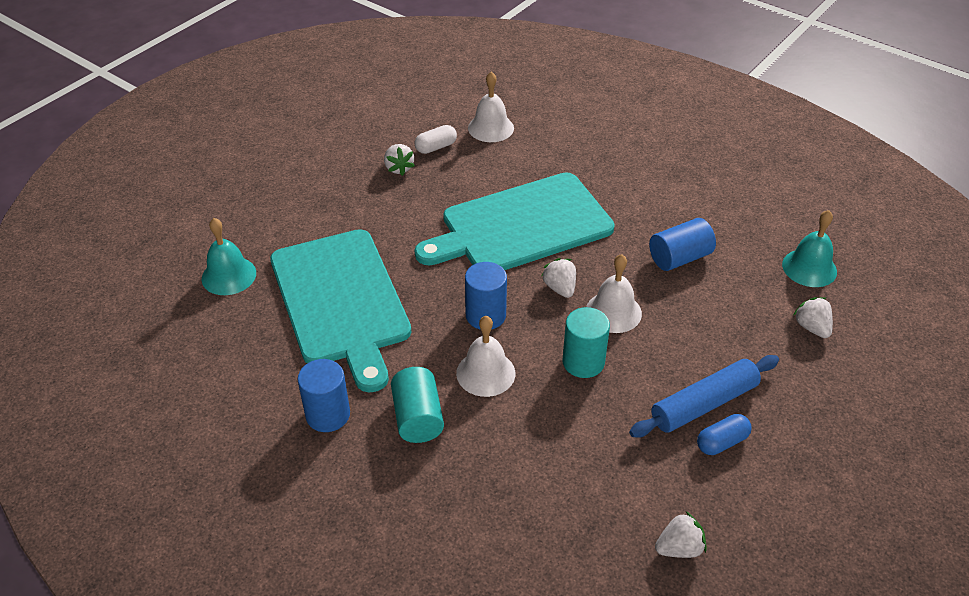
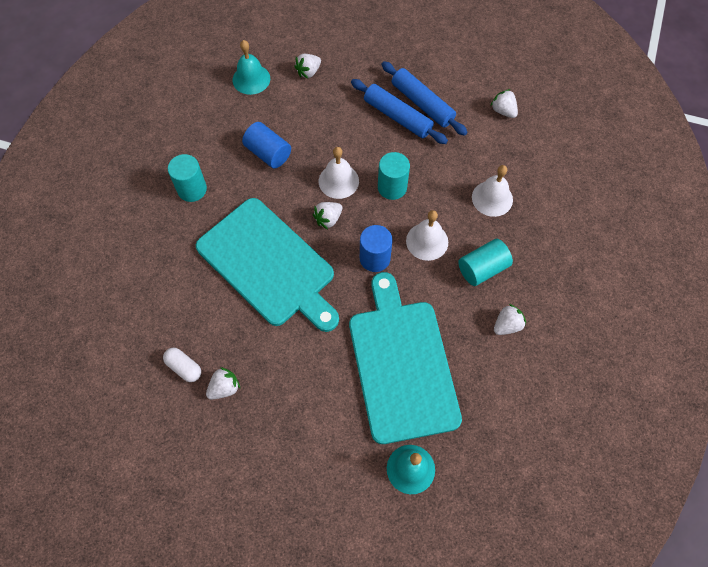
camera: 110 degrees left, 20 degrees up
(328, 415) = (507, 325): blue cylinder -> white strawberry
(341, 301) = (402, 364): turquoise cutting board -> turquoise cutting board turned 60 degrees counterclockwise
(491, 128) = (141, 330): white bell -> white bell (492, 198)
(647, 187) = (192, 189): none -> turquoise cylinder
(721, 442) = (422, 103): blue capsule -> blue rolling pin

